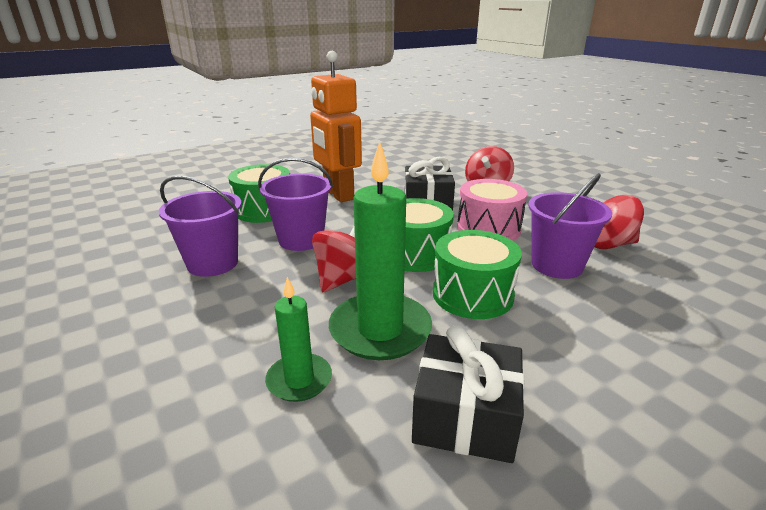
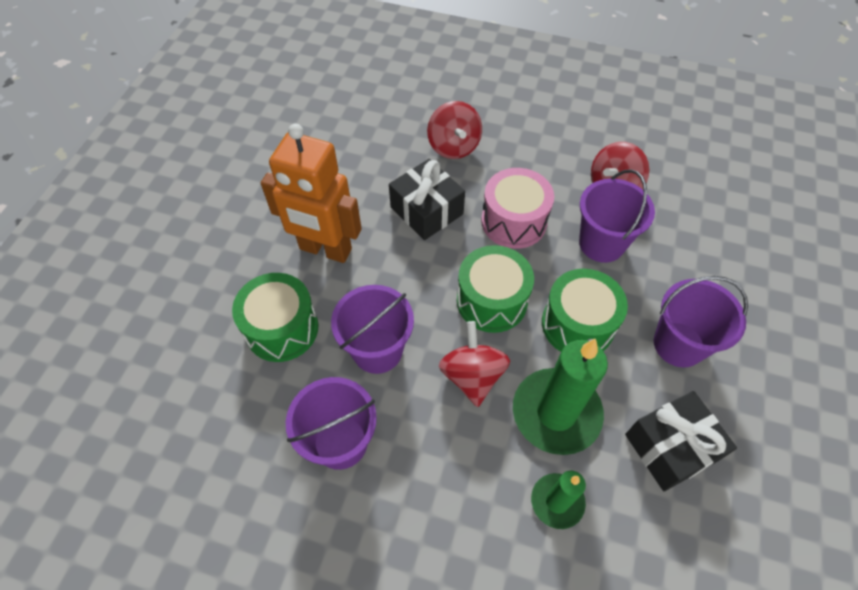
camera: 40 degrees left, 30 degrees up
(568, 353) = (678, 344): none -> purple bucket

